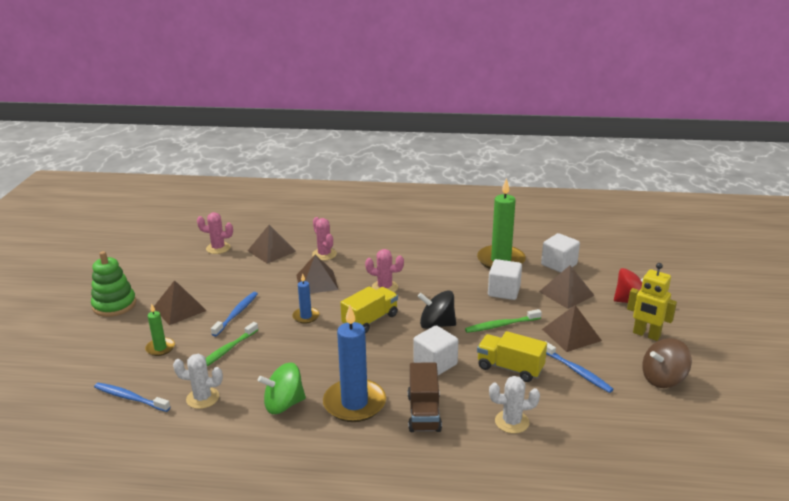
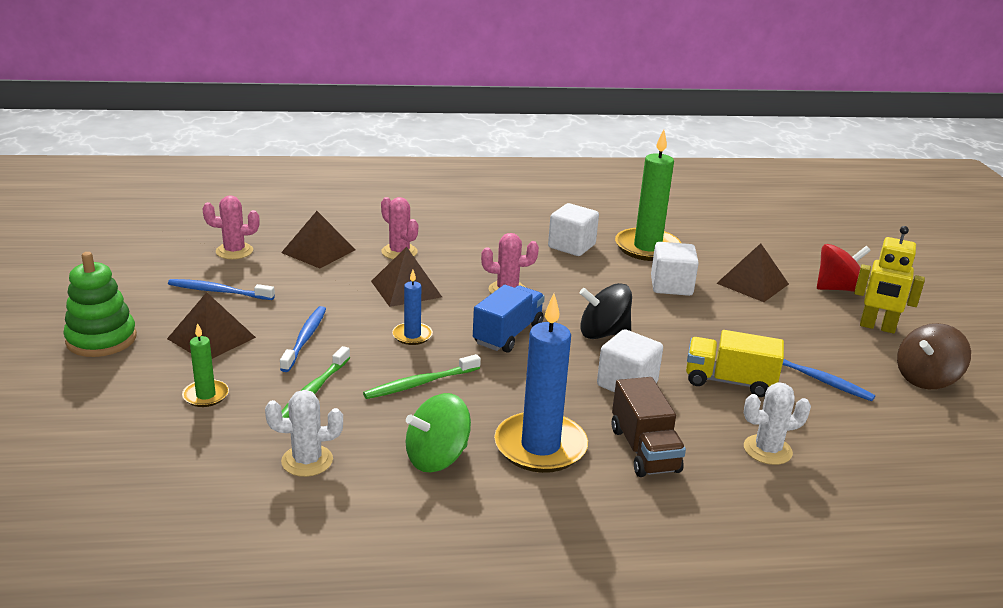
camera: 15 degrees left, 0 degrees up
(130, 398) = (188, 471): blue toothbrush -> blue toothbrush (218, 291)
(370, 320) = (508, 334): yellow truck -> blue truck
(501, 325) = (689, 328): green toothbrush -> green toothbrush (420, 383)
(559, 264) = (724, 249): white cube -> white cube (571, 246)
(571, 334) = (785, 334): brown pyramid -> none

